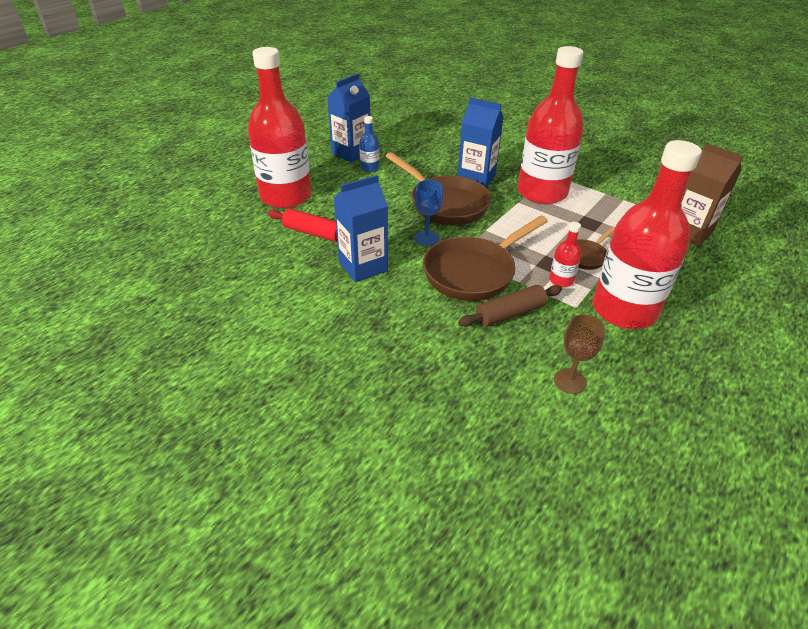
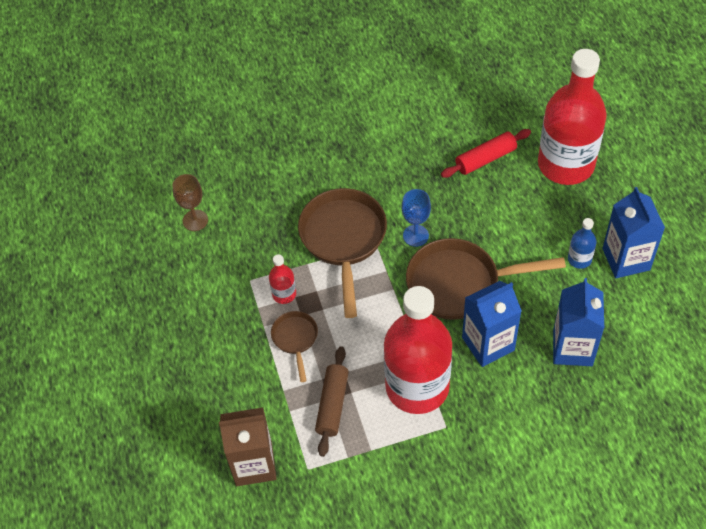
camera: 130 degrees right, 15 degrees up
(363, 266) = (410, 170): blue carton -> blue carton (572, 348)
(510, 313) = (279, 231): brown rolling pin -> brown rolling pin (332, 405)
(624, 310) = (218, 309): red bottle -> none

